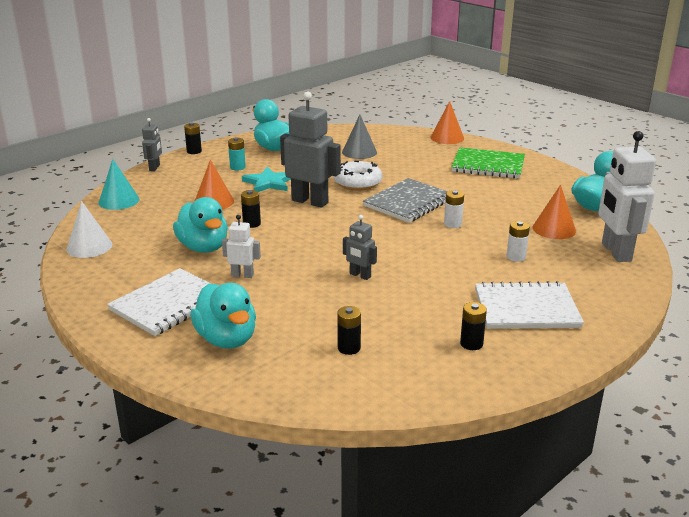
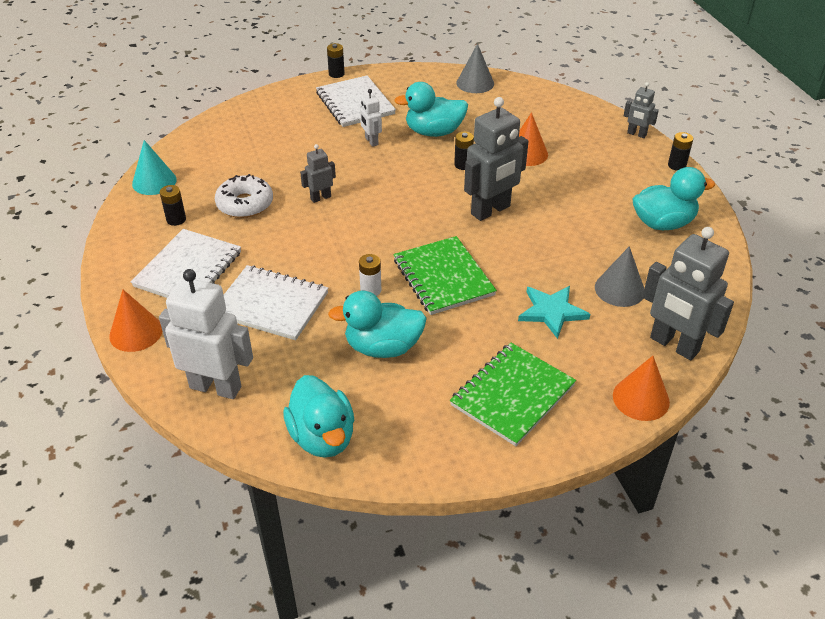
camera: 115 degrees right, 15 degrees up
(89, 246) = (475, 83): white cone -> grey cone
(119, 201) = (561, 105): turquoise cone -> turquoise cone (154, 181)
(227, 339) = (288, 118): turquoise duck -> turquoise duck (383, 347)
(237, 167) = (612, 185): turquoise battery -> none
(242, 275) = (371, 141): white robot -> white robot turned 120 degrees clockwise
(269, 182) = (556, 196): turquoise star -> turquoise star (552, 312)
(349, 348) = (228, 163): black battery -> black battery (336, 74)
(357, 183) = (520, 257): white donut -> white donut (245, 204)
(394, 135) = (674, 345): none -> grey robot
(408, 203) = (443, 277): grey notebook -> green notebook
(516, 257) = (271, 305): white battery -> white notebook
(554, 229) = (301, 365): orange cone -> orange cone (136, 332)

